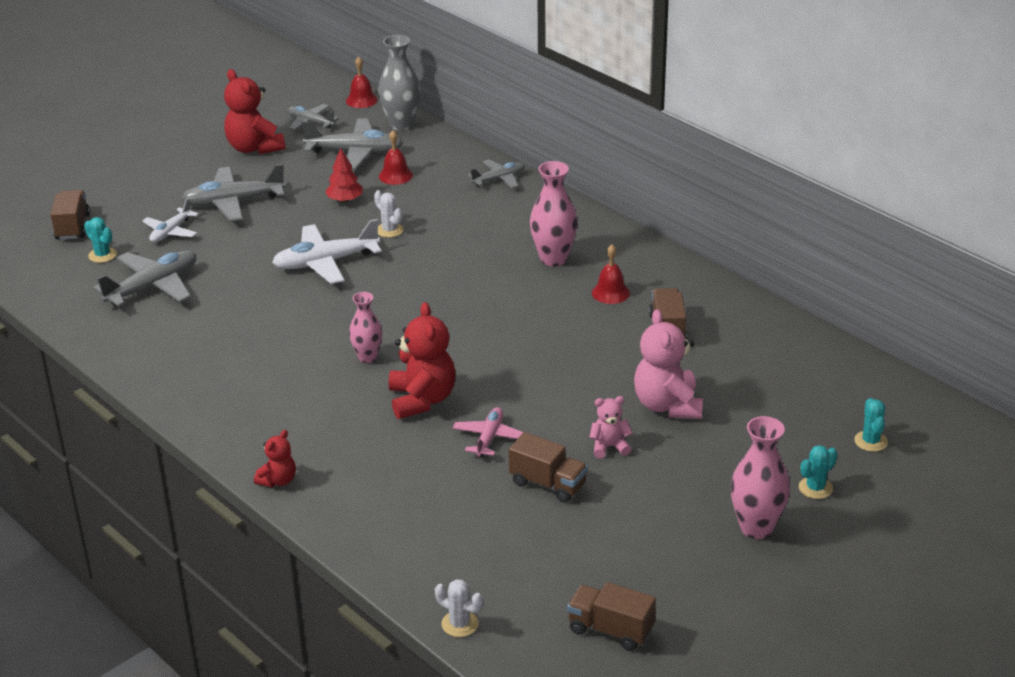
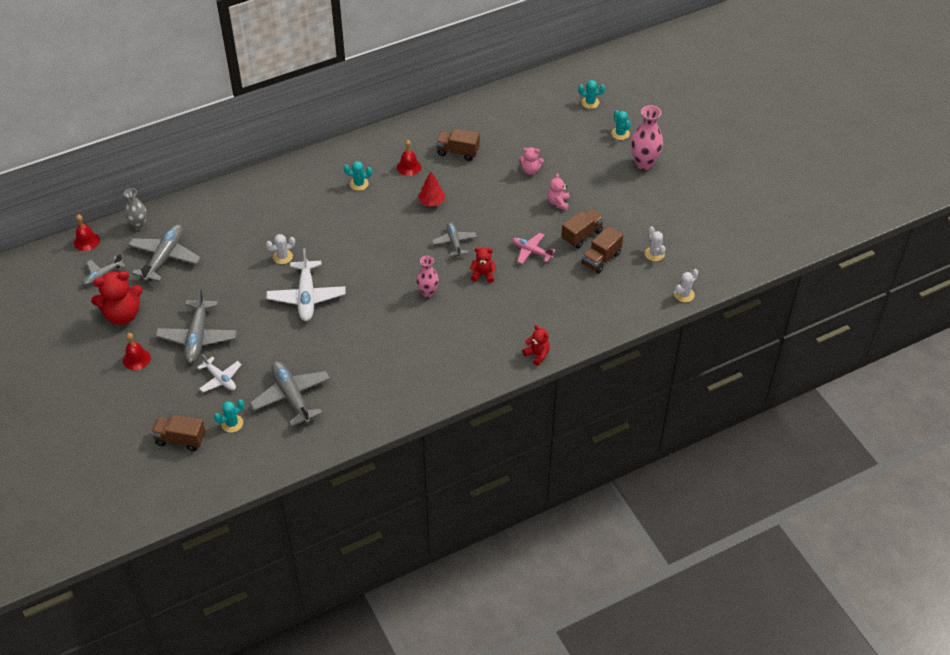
camera: 75 degrees left, 15 degrees up
(345, 200) = (229, 274): red tree -> red tree (431, 202)
(395, 175) = (211, 241): red bell -> red bell (136, 359)
(401, 124) = (139, 225): grey vase -> grey vase, size x0.65
(422, 400) = (483, 274): red teddy bear -> red teddy bear, size x0.54
(499, 179) = (247, 189): grey plane -> grey plane (454, 242)
(541, 573) = (654, 254): none -> white cactus
(553, 259) = (359, 184): pink vase -> turquoise cactus
(610, 630) = (704, 237): brown truck -> brown truck (601, 259)
(667, 405) = (530, 170): pink teddy bear -> pink teddy bear, size x0.54

